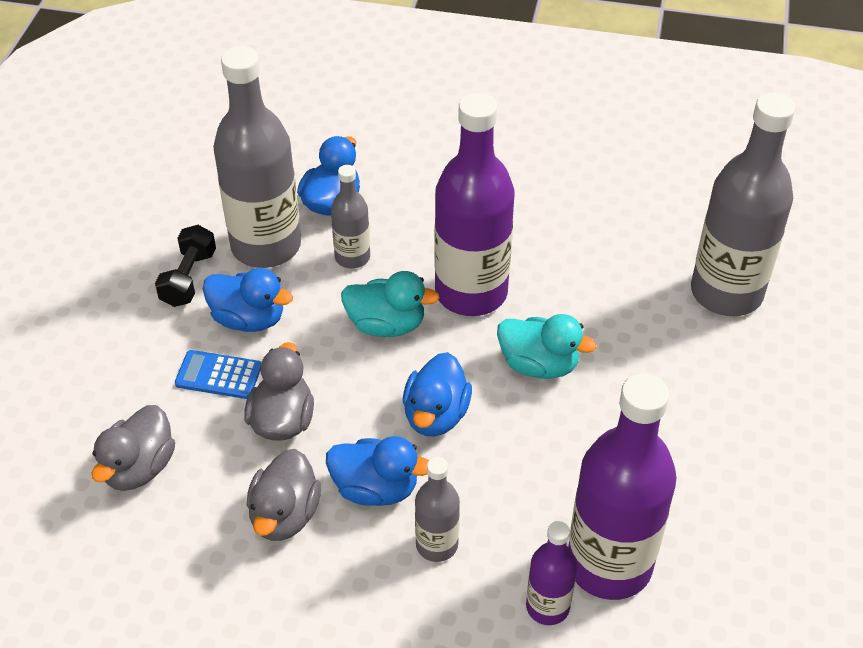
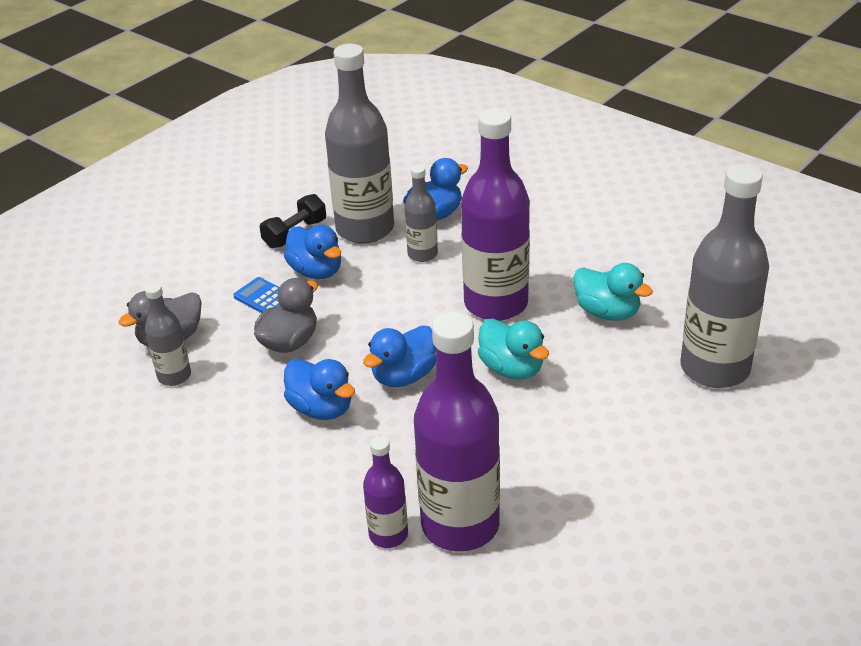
camera: 30 degrees right, 10 degrees down
(285, 515) = (244, 402): grey duck -> none
(386, 325) = (413, 305): turquoise duck -> turquoise duck (607, 312)
(437, 545) = (337, 461): grey bottle -> grey bottle (174, 376)

